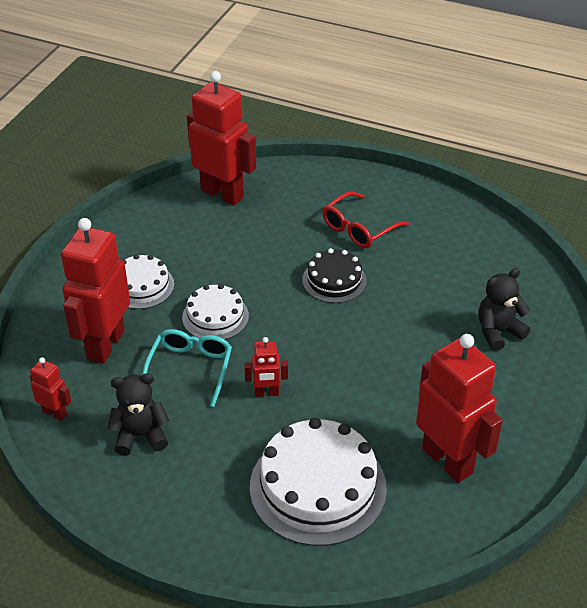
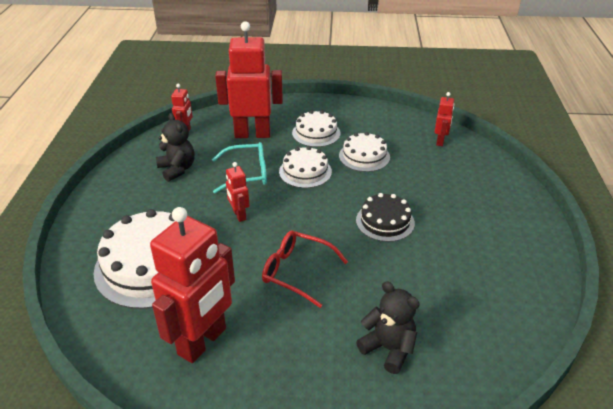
camera: 70 degrees right, 5 degrees down
(215, 260) = (364, 156): none -> white cake
(222, 194) = (440, 141): red robot -> red robot, size x0.47
(358, 229) = (460, 221): red glasses -> red glasses (296, 272)

